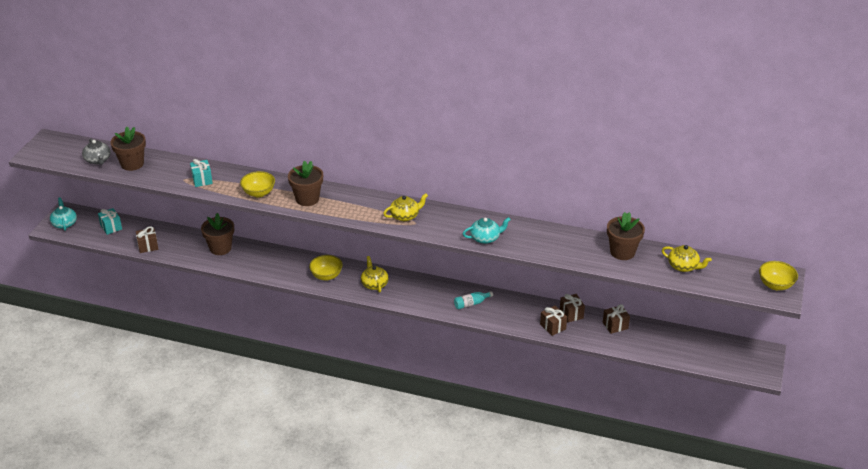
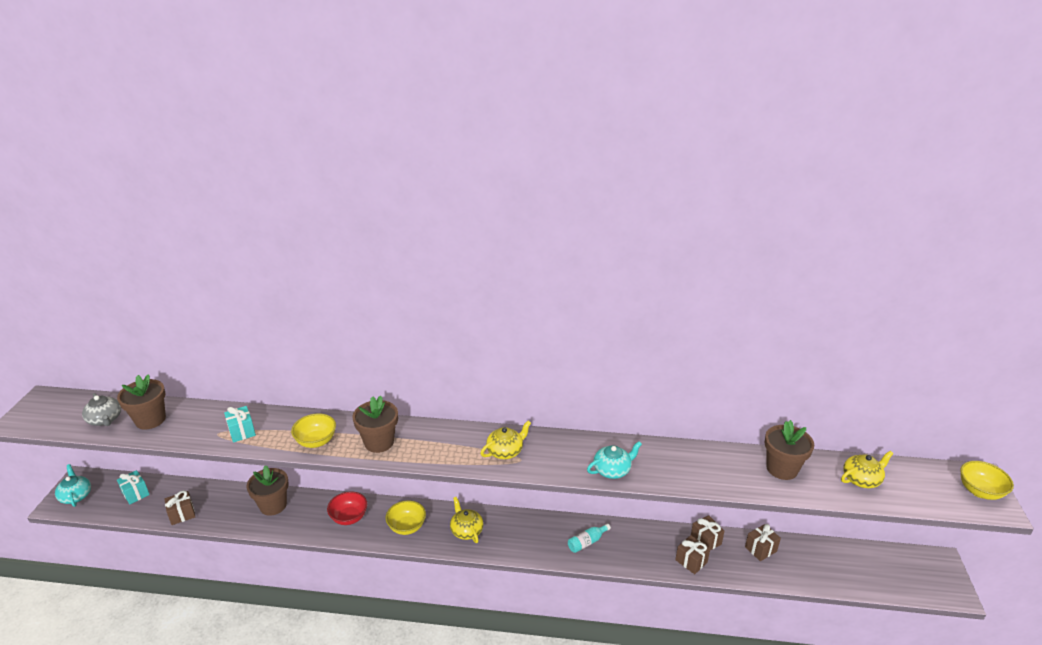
camera: 10 degrees left, 5 degrees down
(281, 264) = (349, 517): none -> red bowl
(683, 266) = (861, 479): yellow teapot -> yellow teapot turned 45 degrees counterclockwise

